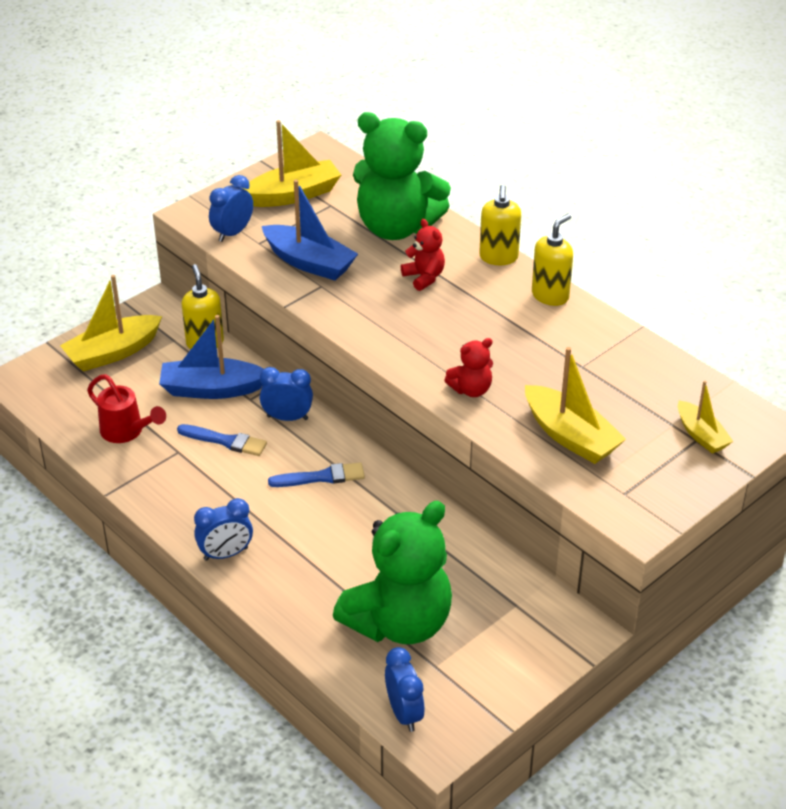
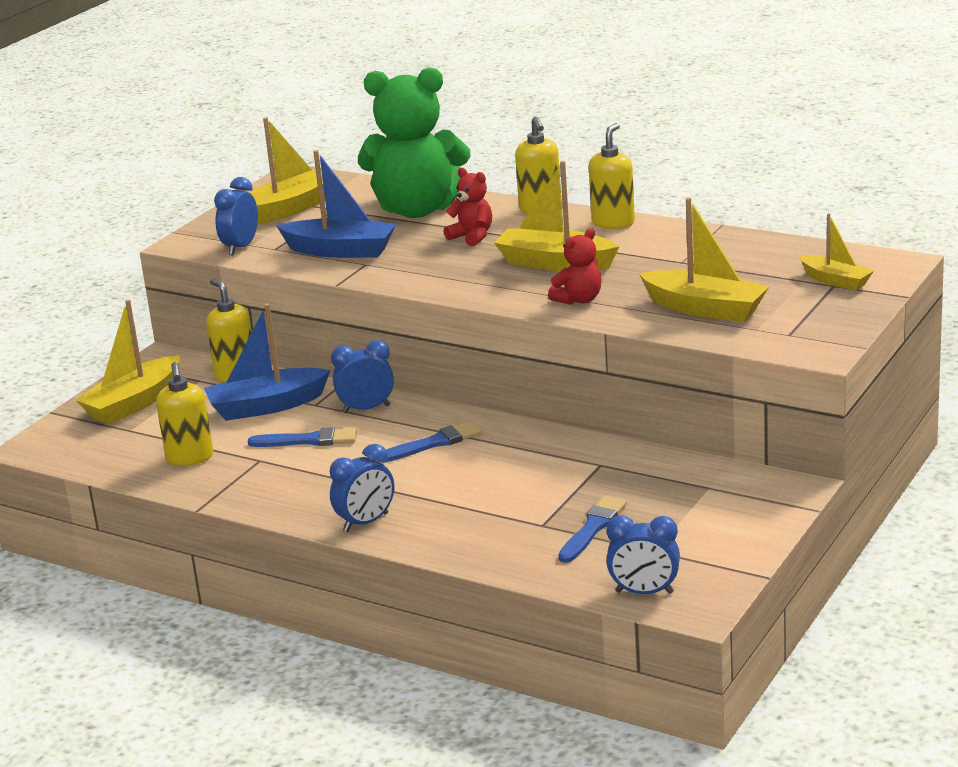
camera: 15 degrees left, 15 degrees down
(126, 432) = (190, 458): red watering can -> yellow soap dispenser
(399, 622) = (593, 528): green teddy bear -> blue brush
(404, 713) = (644, 592): blue clock -> blue clock turned 135 degrees clockwise
(475, 335) = (555, 263): none -> yellow boat

